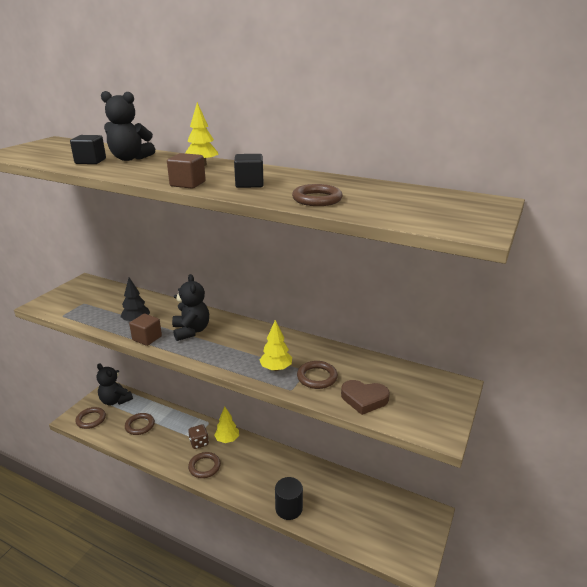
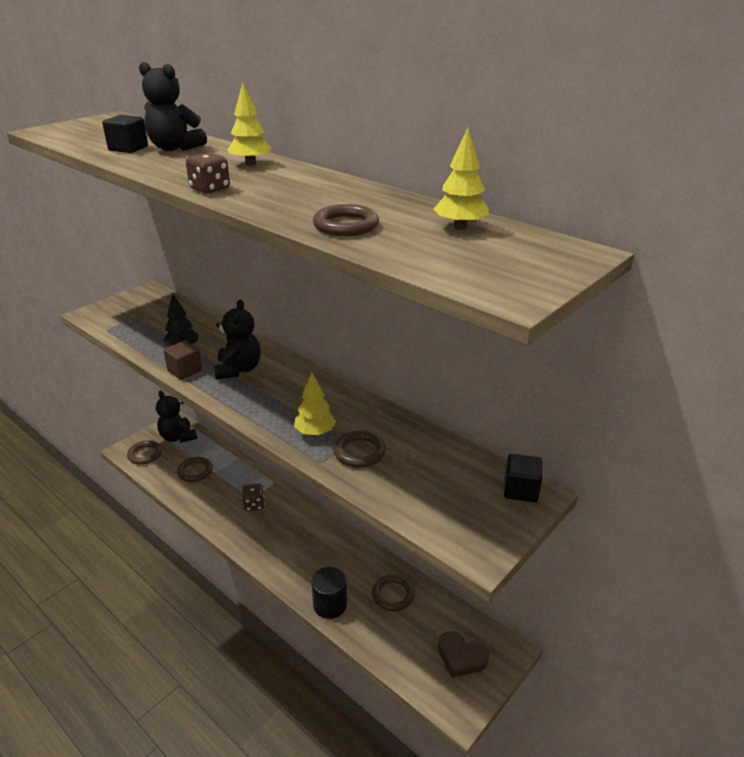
camera: 15 degrees right, 5 degrees up
(188, 184) = (210, 189): brown cube -> brown dice
(204, 467) = (250, 534): brown ring -> brown ring (393, 595)
(227, 439) = (287, 507): yellow tree -> yellow tree (460, 227)
(249, 184) = (282, 196): black cube -> black cube (520, 490)
(364, 399) = (404, 490): brown heart -> brown heart (461, 657)

